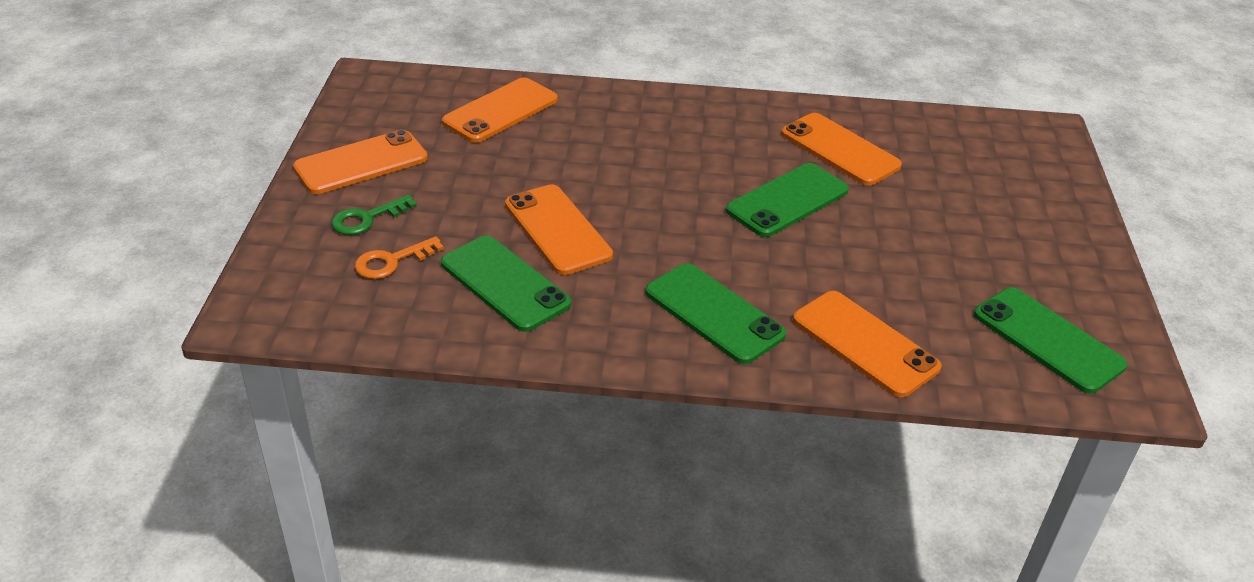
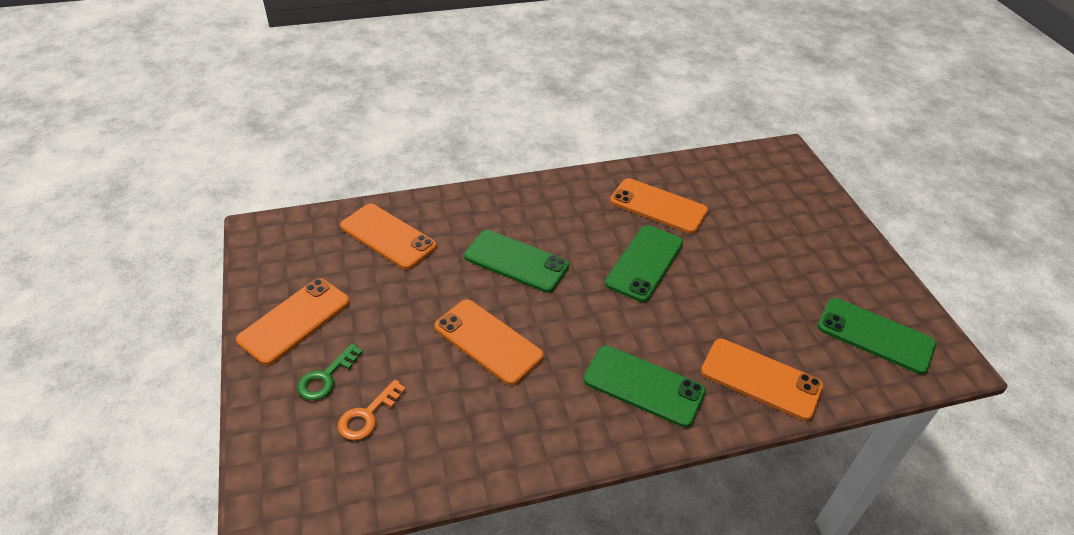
camera: 20 degrees left, 5 degrees up
(500, 111) = (388, 236): orange phone -> orange phone turned 75 degrees counterclockwise
(505, 283) = (471, 408): green phone -> green phone (516, 261)

